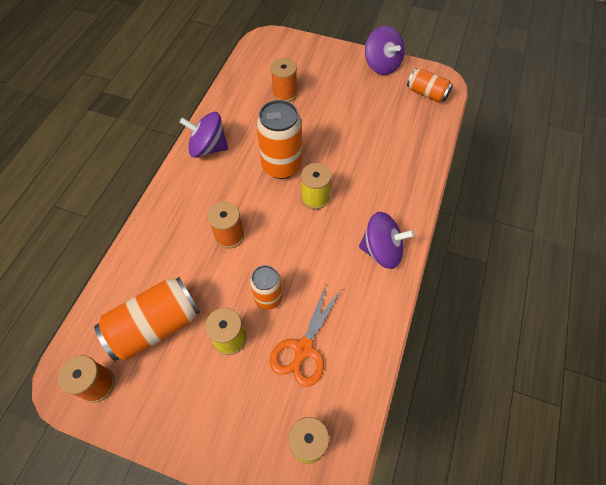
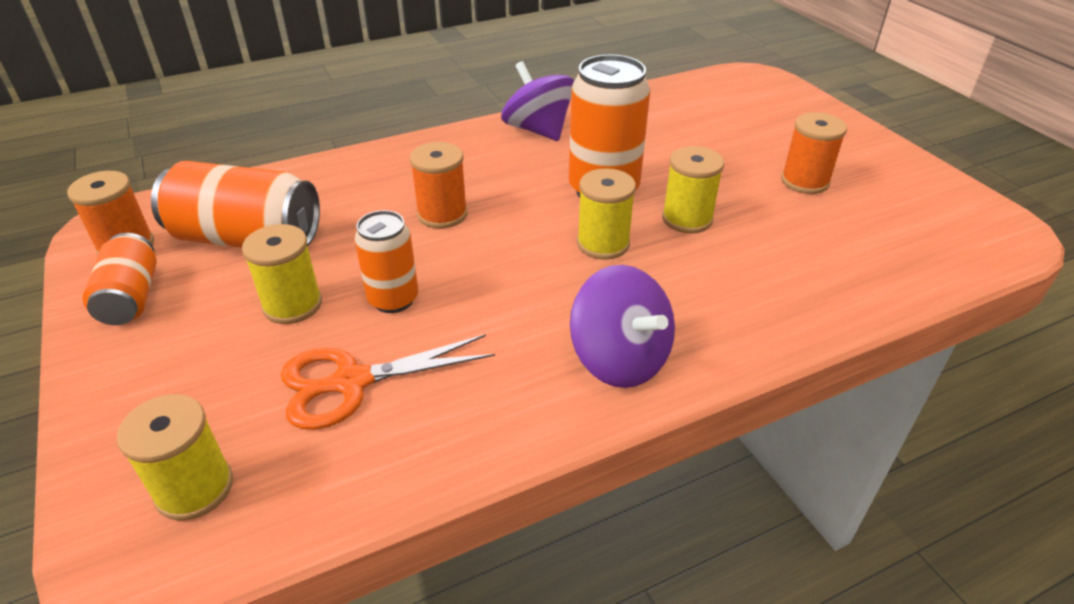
camera: 45 degrees right, 20 degrees down
(285, 94) = (708, 130): orange spool -> orange spool (804, 181)
(331, 157) = (687, 219): none -> yellow spool
(382, 65) = (908, 169): purple spinning top -> none
(427, 93) = (956, 233): orange can -> orange can (131, 297)

